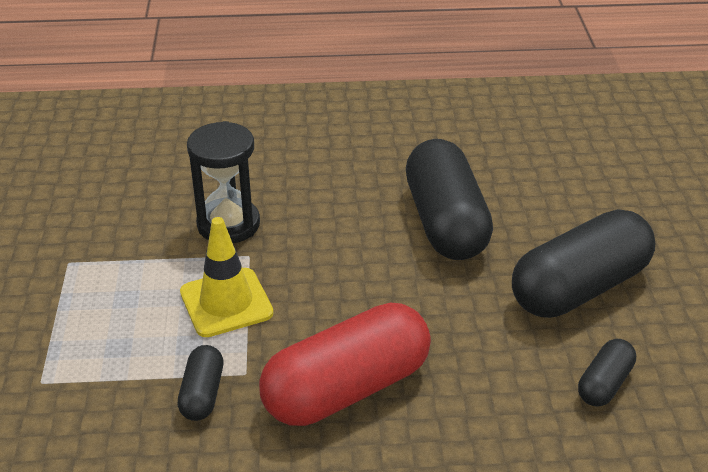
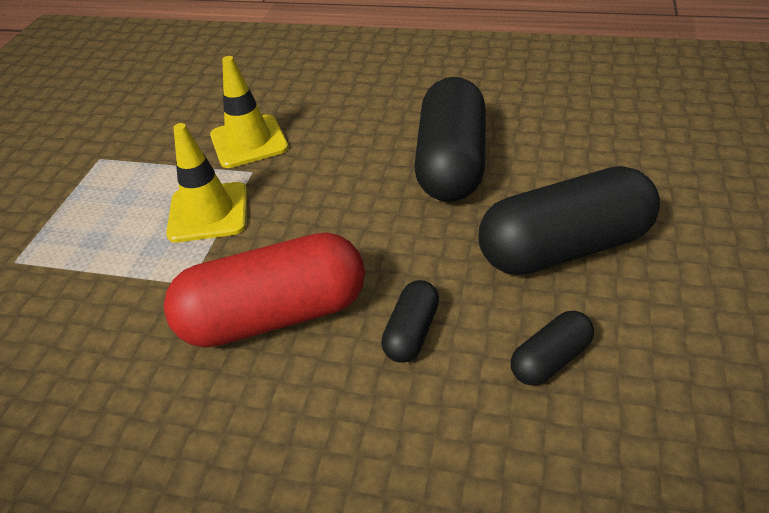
camera: 20 degrees right, 5 degrees up
(202, 394) = (139, 296): black capsule -> black capsule (411, 332)
(228, 224) = (249, 142): black hourglass -> yellow traffic cone

